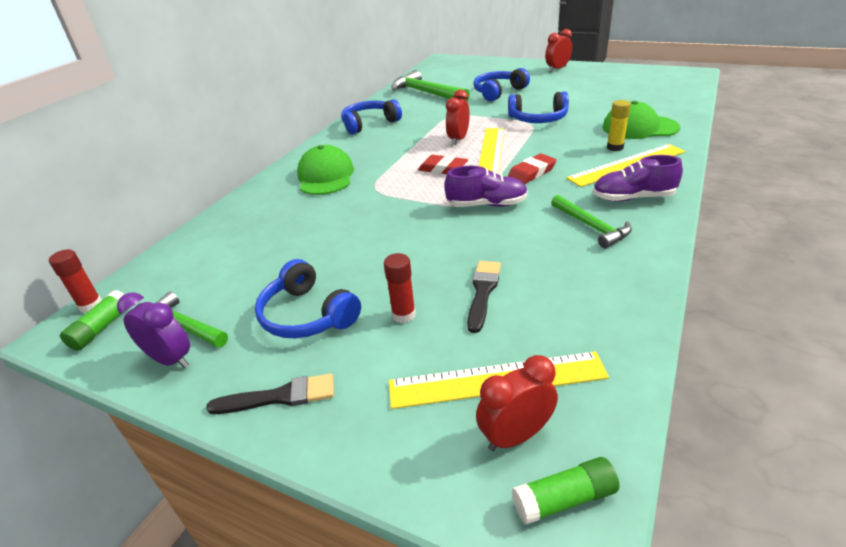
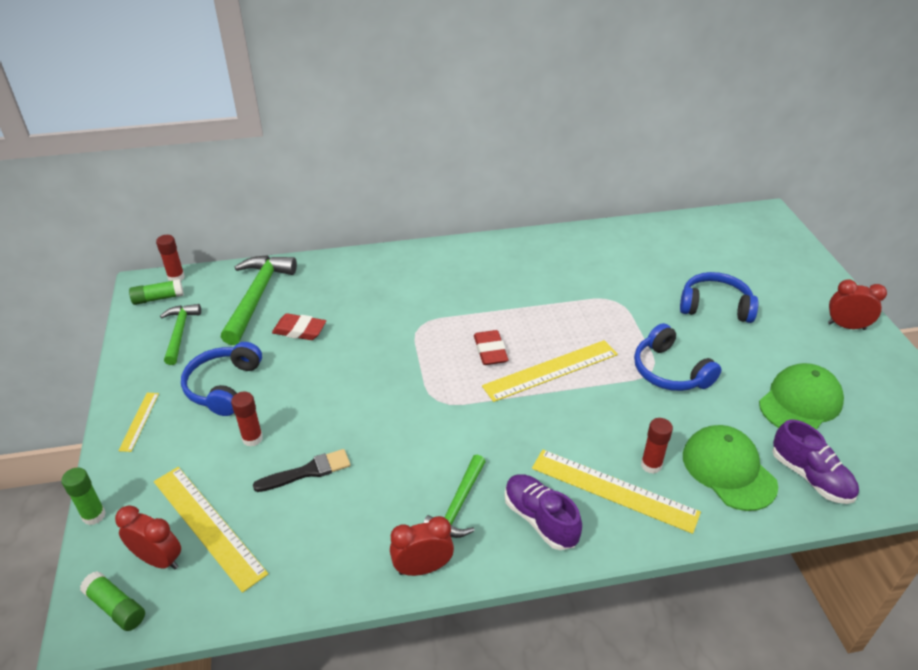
camera: 50 degrees right, 5 degrees up
(170, 359) = (147, 349): purple clock -> none
(279, 397) = (139, 421): black brush -> yellow ruler
(325, 176) = (417, 283): green cap -> green cap (800, 402)
(369, 124) = (542, 252): blue headphones -> none
(393, 484) = (94, 515): none -> green glue stick
(426, 93) = (654, 252): green hammer -> green hammer (257, 297)
(458, 139) = (562, 332): red clock -> red clock (422, 568)
(487, 205) = (445, 413): purple shoe -> purple shoe (810, 477)
(531, 173) = (533, 419): red eraser -> red eraser (299, 330)
(615, 147) = (651, 465): yellow glue stick -> red glue stick

